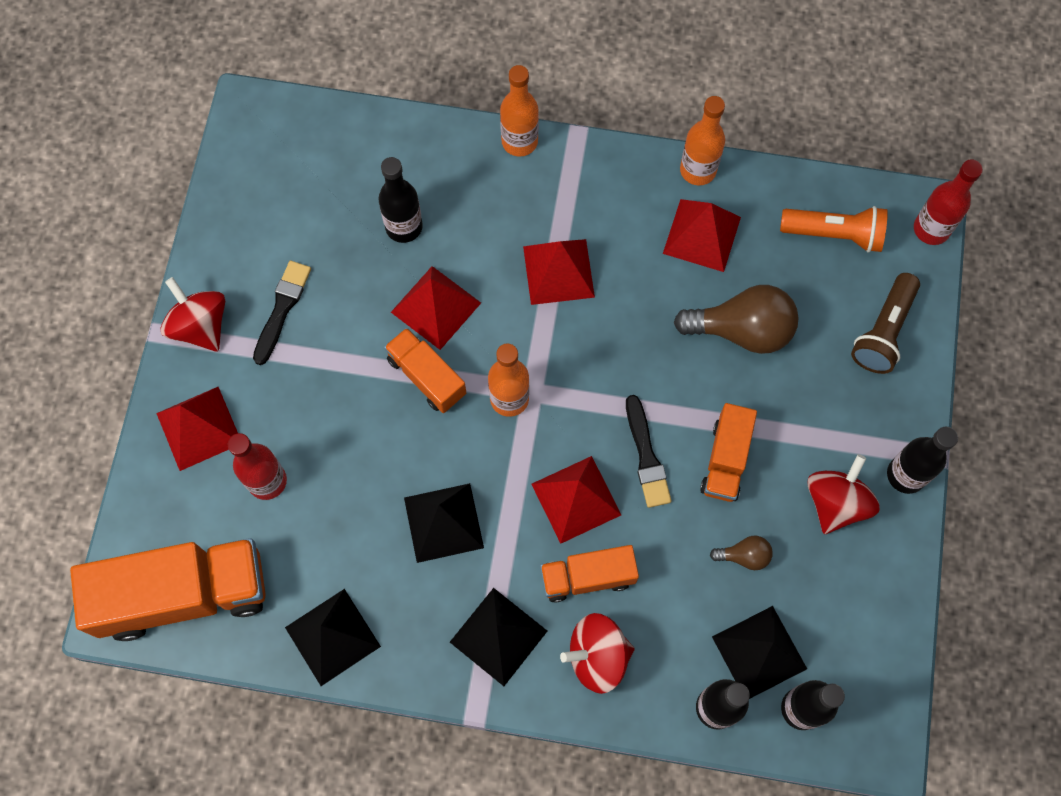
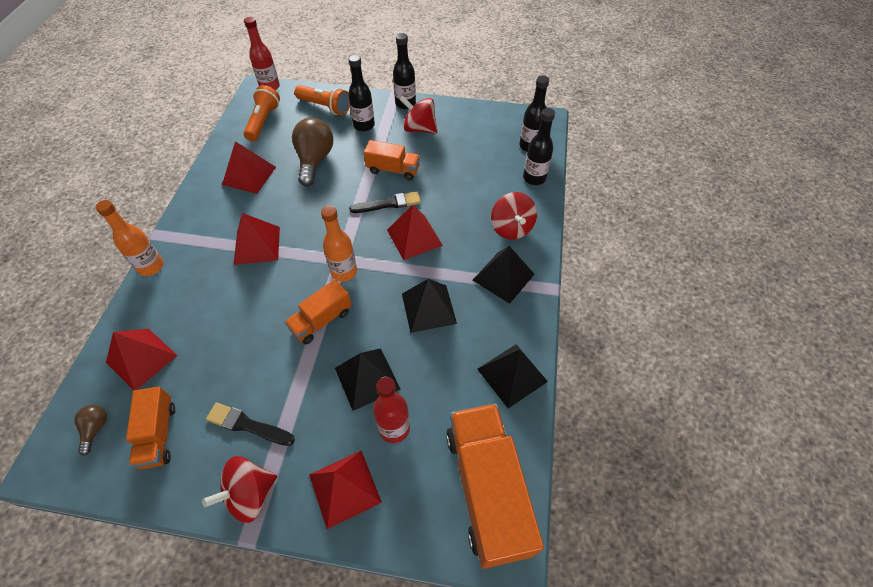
camera: 90 degrees left, 15 degrees down
(404, 227) = (198, 338): black bottle -> black bottle (364, 125)
(435, 307) = (268, 316): red pyramid -> red pyramid (141, 359)
(587, 577) = (463, 232): orange truck -> orange truck (158, 434)
(698, 170) = (204, 176): orange bottle -> none
(744, 556) = (449, 164): brown light bulb -> brown light bulb (96, 429)
(759, 652) = (502, 160): black pyramid -> black pyramid (367, 378)
(883, 331) = (325, 107): brown flashlight -> orange flashlight

